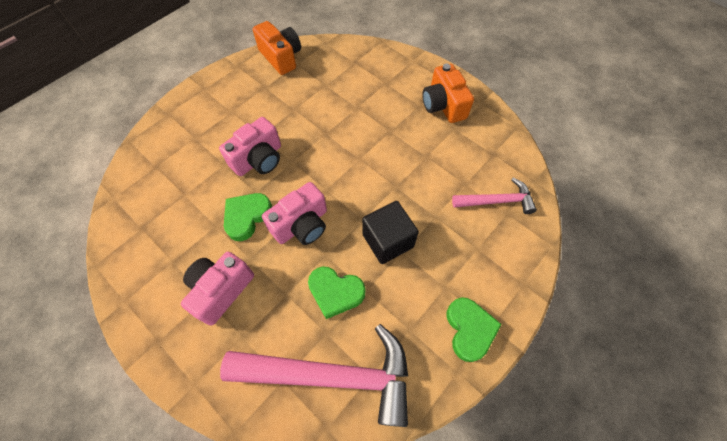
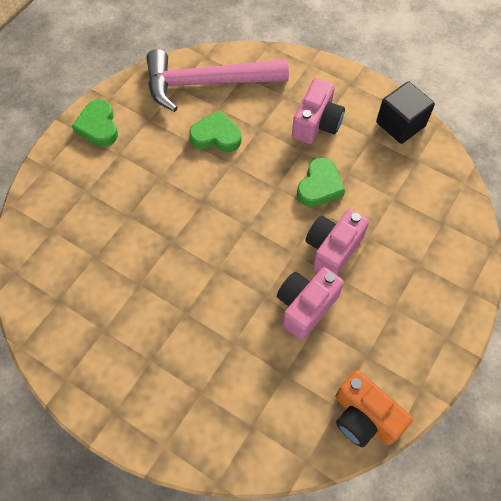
camera: 170 degrees right, 0 degrees up
(301, 225) = (262, 187): pink camera -> pink camera (305, 306)
(388, 240) = (174, 185): black cube -> black cube (400, 124)
(443, 105) = (117, 365): orange camera -> none
(496, 201) = (61, 242): pink hammer -> none

